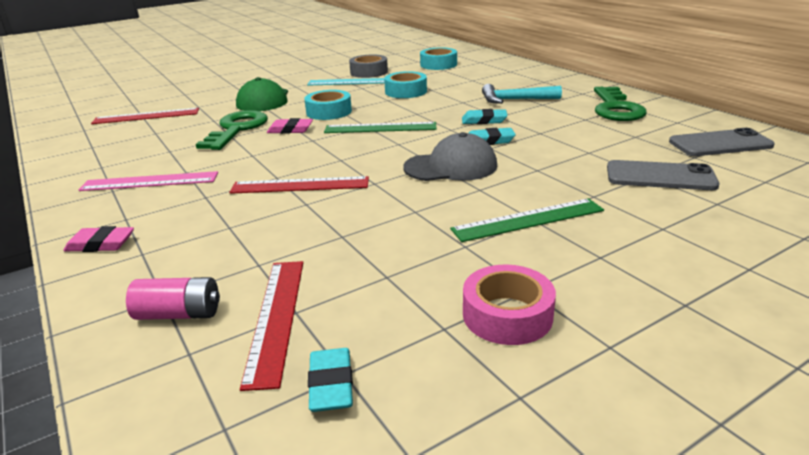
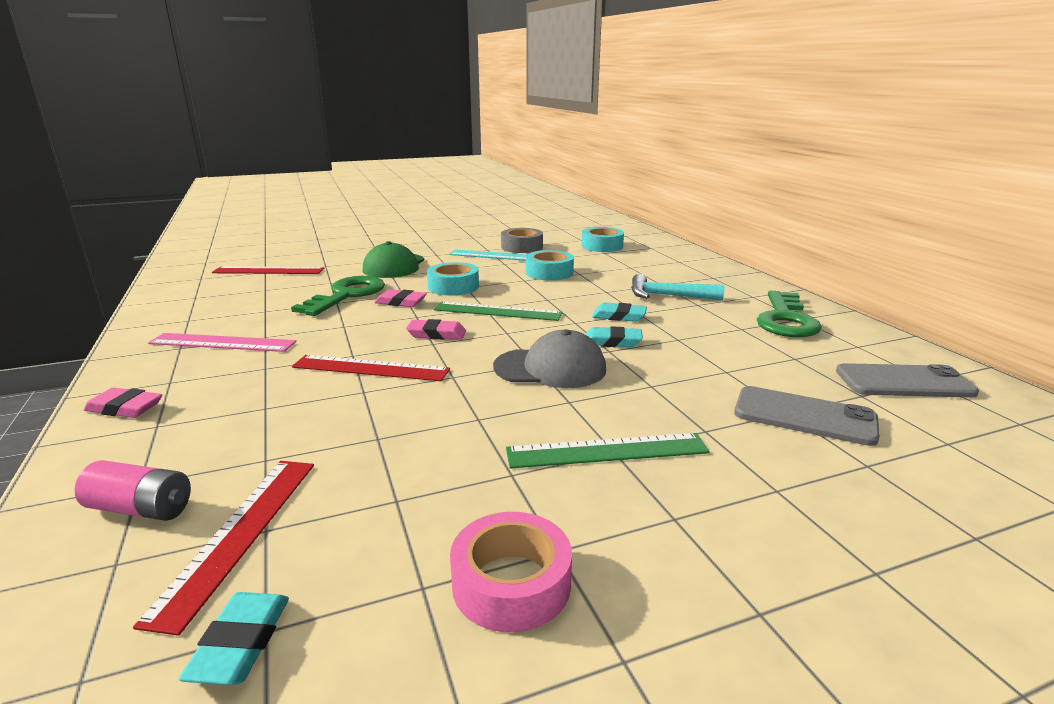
camera: 10 degrees right, 5 degrees down
(339, 152) = (436, 334): none -> pink eraser

